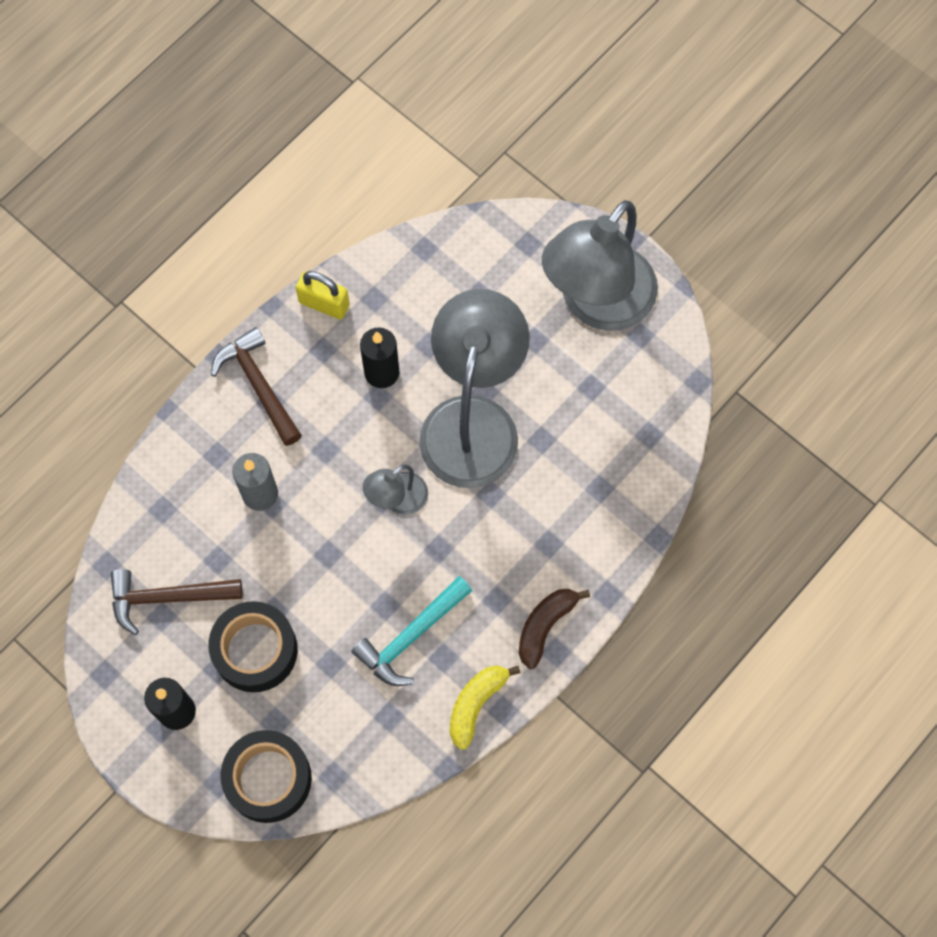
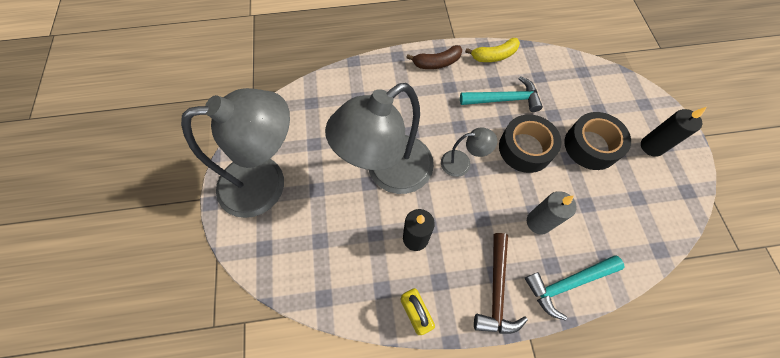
camera: 140 degrees left, 5 degrees down
(168, 597) = (628, 205): brown hammer -> none
(189, 448) = (567, 283): none -> turquoise hammer
(268, 779) = (617, 90): black tape -> black tape (525, 148)

